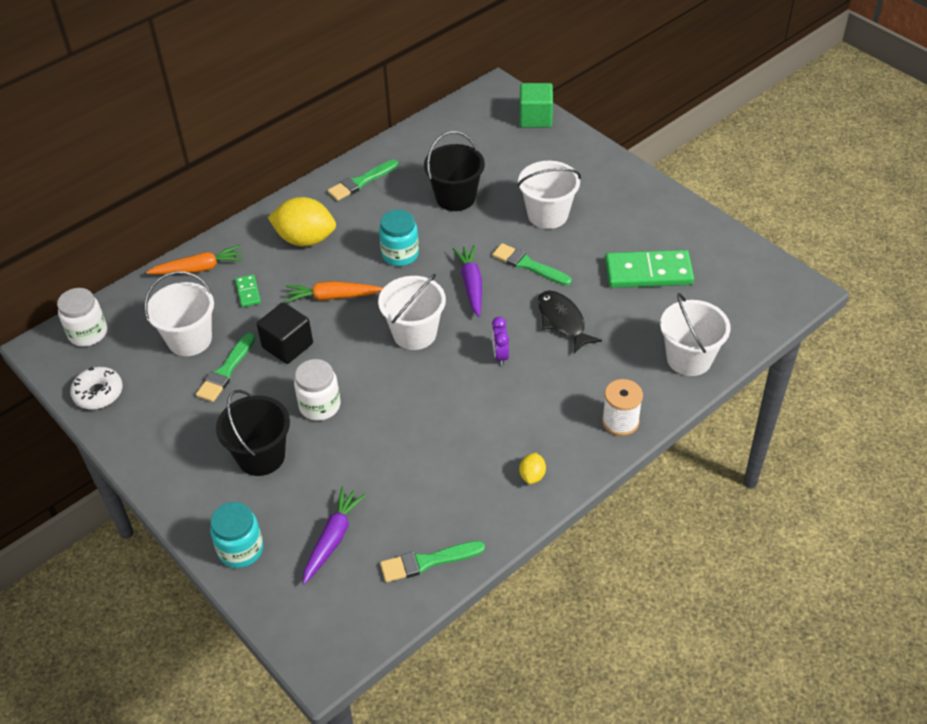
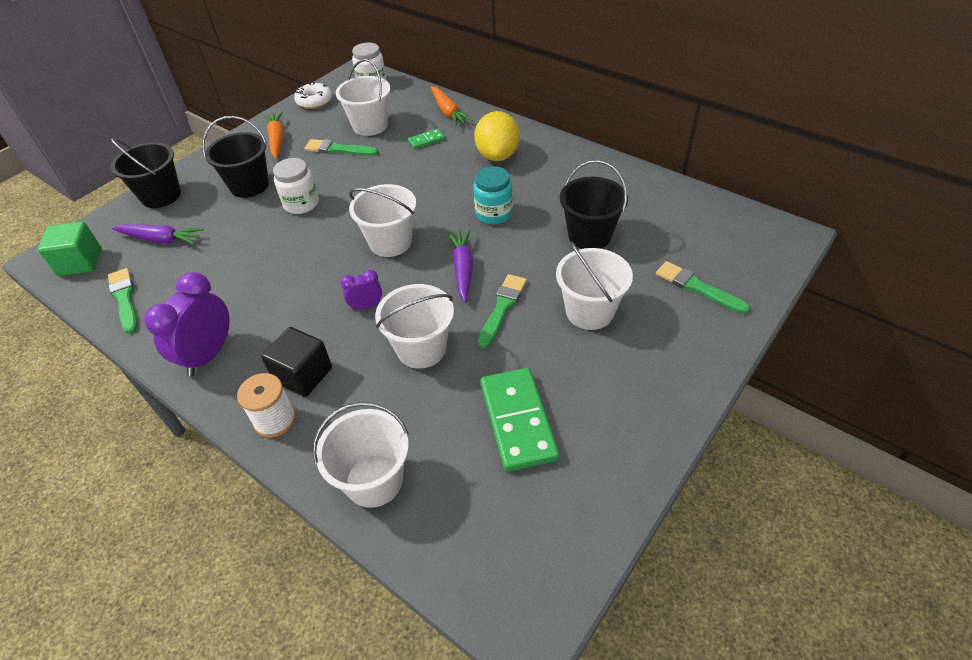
camera: 80 degrees right, 0 degrees up
(241, 549) = (161, 196): turquoise jar -> black bucket
(287, 346) = (368, 173): black cube -> black cube (303, 375)
(332, 297) = (429, 185): orange carrot -> orange carrot (277, 139)
(361, 182) = (587, 170): green brush -> green brush (697, 287)
(471, 285) = (463, 269): purple carrot -> purple carrot turned 75 degrees counterclockwise
(532, 476) = (209, 355): yellow lemon -> purple clock
(535, 118) = (758, 275): green cube -> green cube (80, 262)
(562, 321) = (421, 349): black fish -> white bucket

